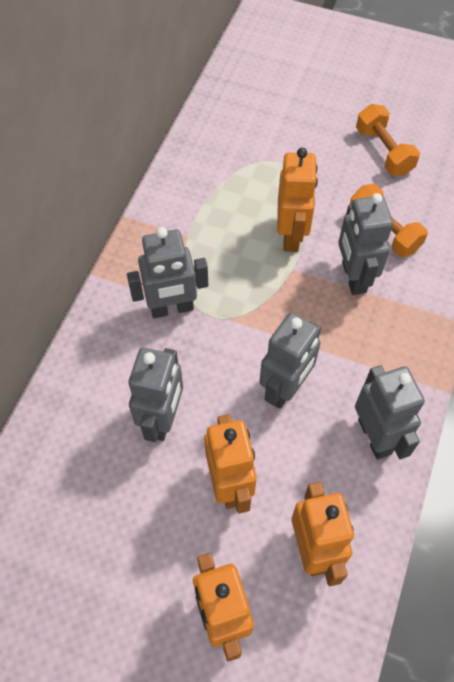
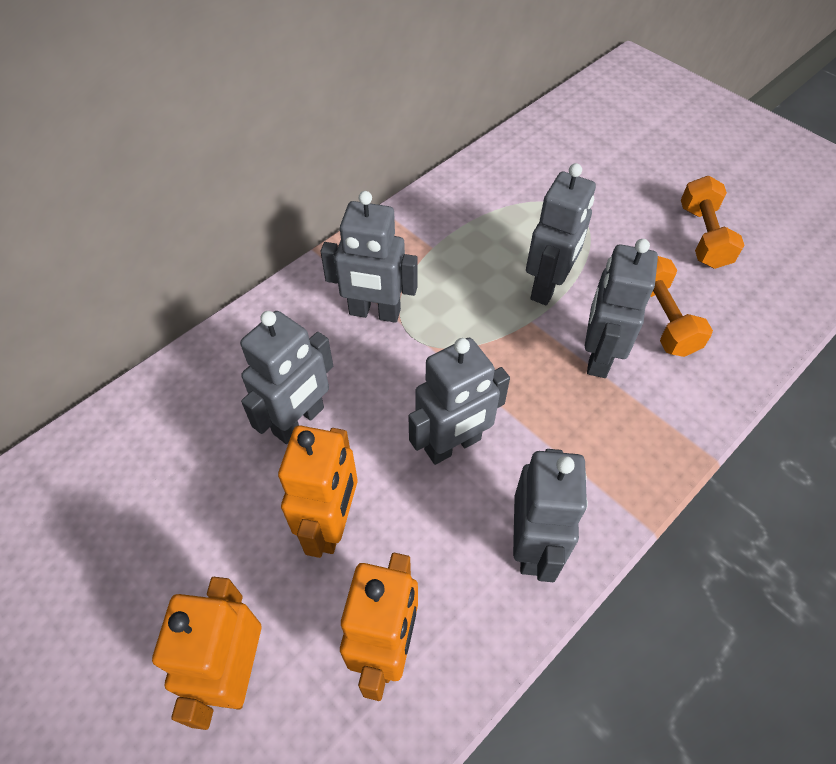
camera: 25 degrees right, 5 degrees down
(291, 236) = (548, 287): orange robot -> grey robot

